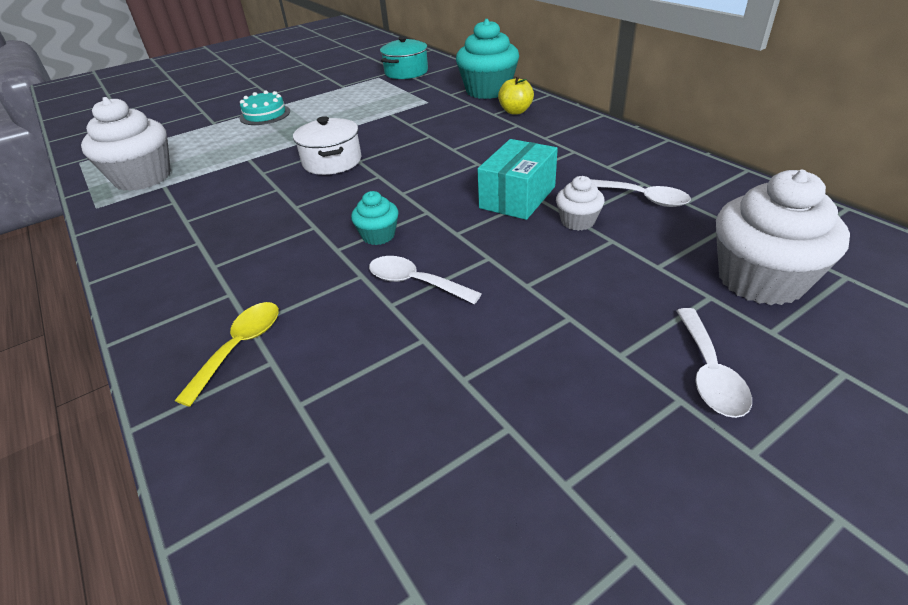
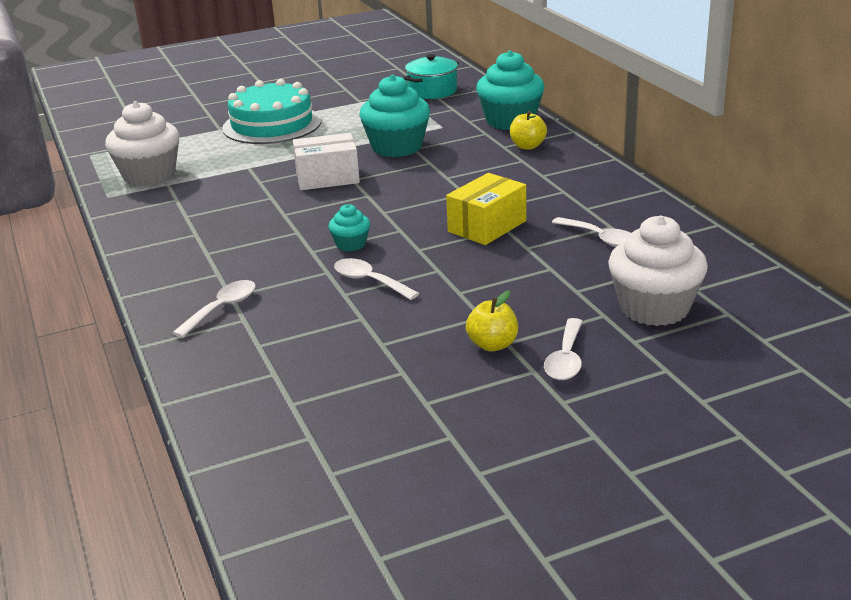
camera: 10 degrees right, 10 degrees down
(240, 347) = (222, 308): yellow spoon -> white spoon
(265, 115) = (272, 125): turquoise cake -> turquoise cake, size x1.88
(332, 161) = (327, 178): white pot -> white box
(392, 124) = (397, 147): none -> turquoise cupcake
(517, 197) = (487, 226): turquoise box -> yellow box
(577, 221) = (529, 251): white cupcake -> none
(605, 361) = (492, 345): none -> yellow apple

